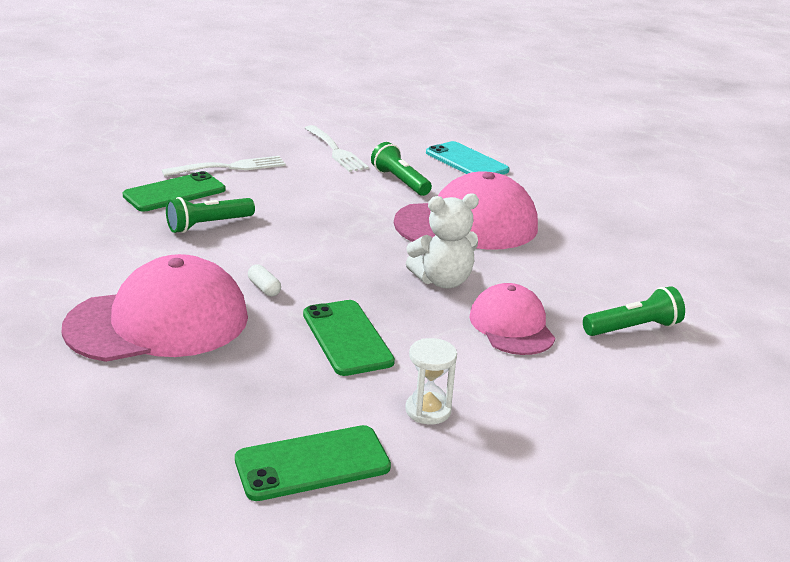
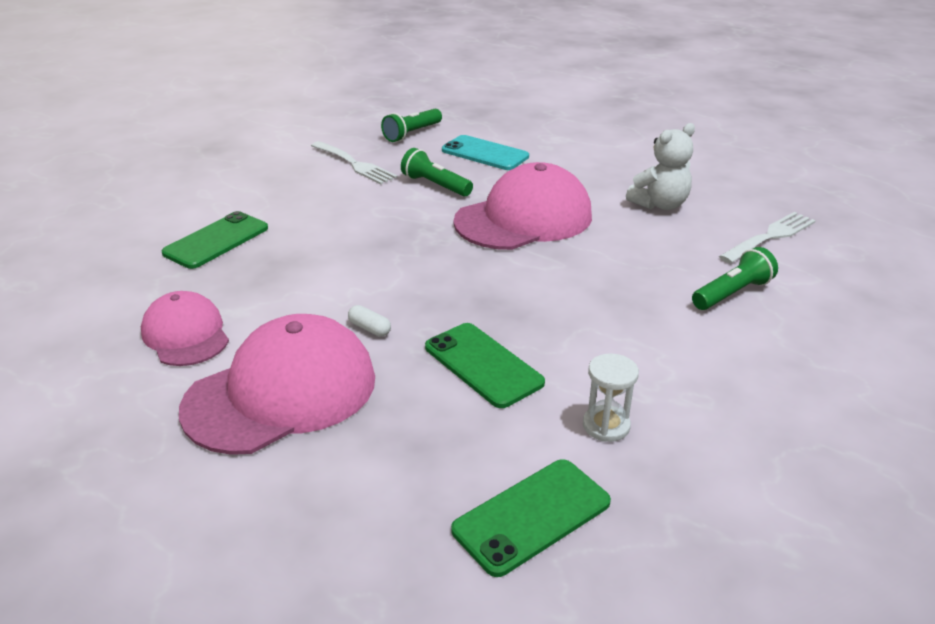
camera: 15 degrees left, 5 degrees up
(208, 225) = (272, 270): green flashlight -> green flashlight (412, 134)
(230, 167) = (258, 201): white fork -> white fork (770, 236)
(443, 281) = (537, 282): white teddy bear -> white teddy bear (660, 204)
(511, 326) = (627, 315): pink cap -> pink cap (186, 334)

